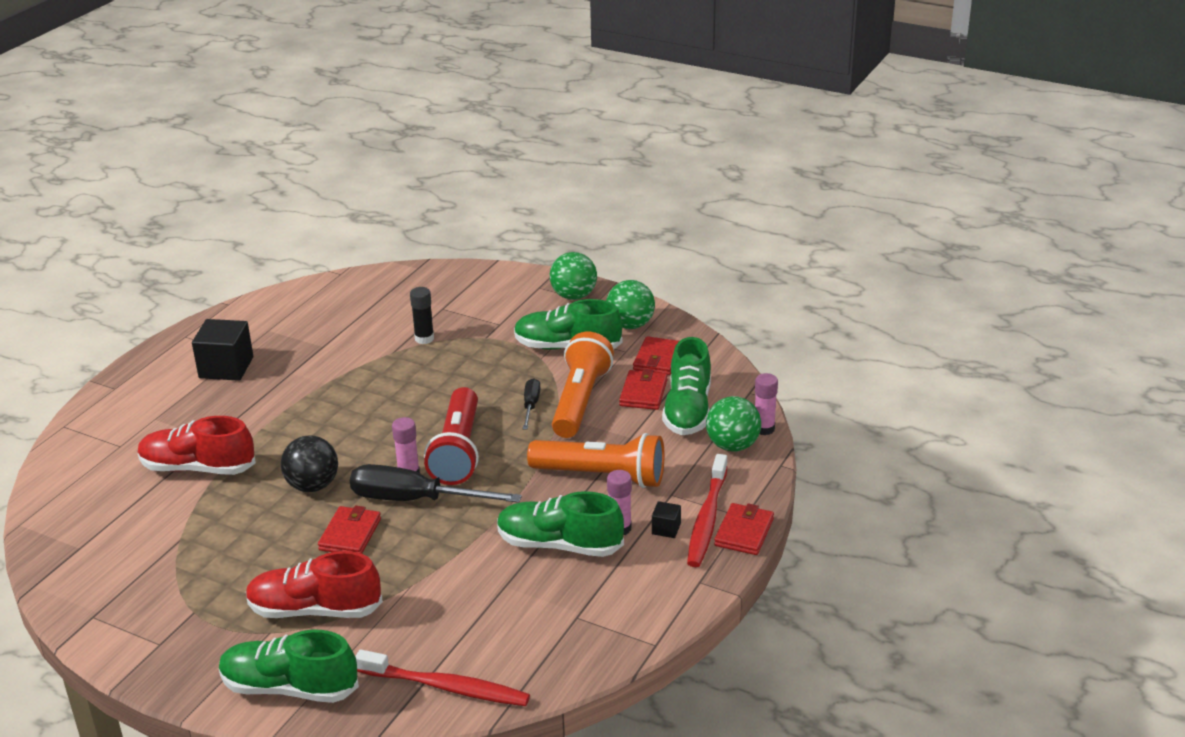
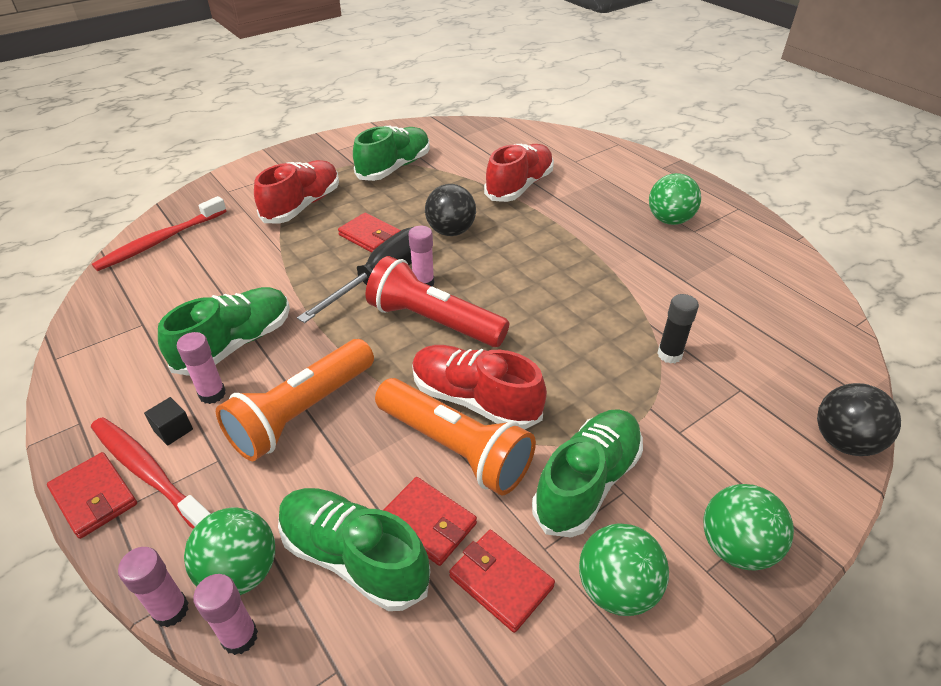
camera: 115 degrees right, 10 degrees up
(226, 367) = (669, 220): black cube -> green ball
(290, 688) = (242, 184): green shoe -> green shoe (394, 167)
(466, 271) = (843, 441): none -> black ball
(531, 405) = (475, 400): black screwdriver -> red shoe
(774, 459) = (171, 610): none -> pink glue stick

